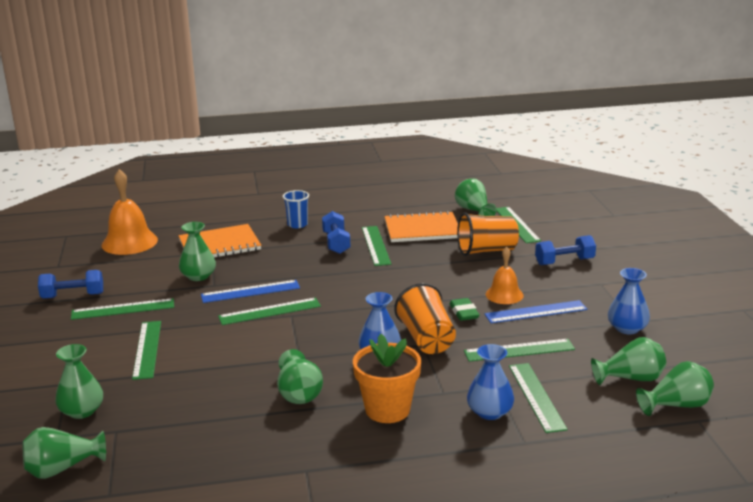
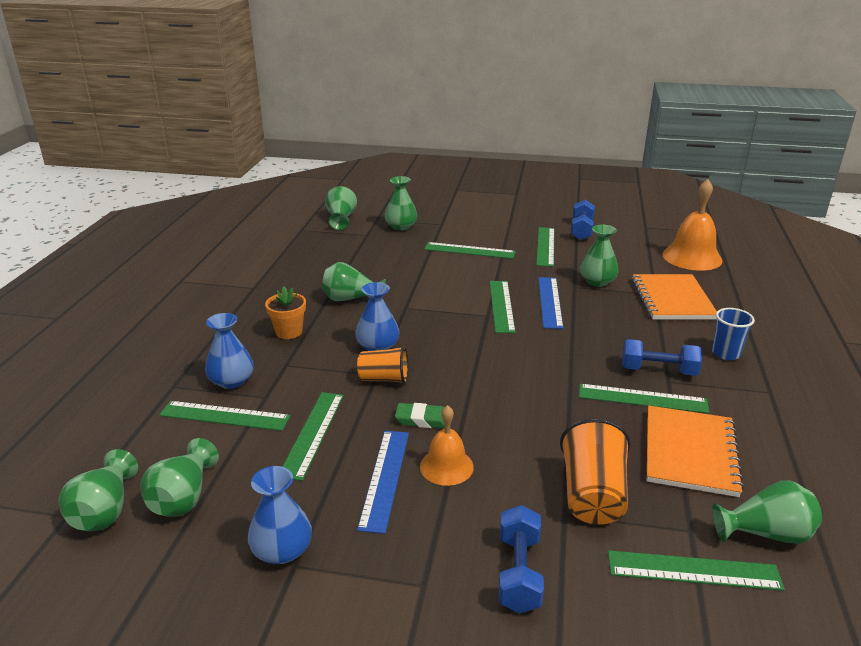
camera: 110 degrees right, 5 degrees up
(387, 410) = (289, 332): orange flower pot -> orange flower pot, size x0.65
(426, 339) = (384, 379): orange cup -> orange cup, size x0.66

